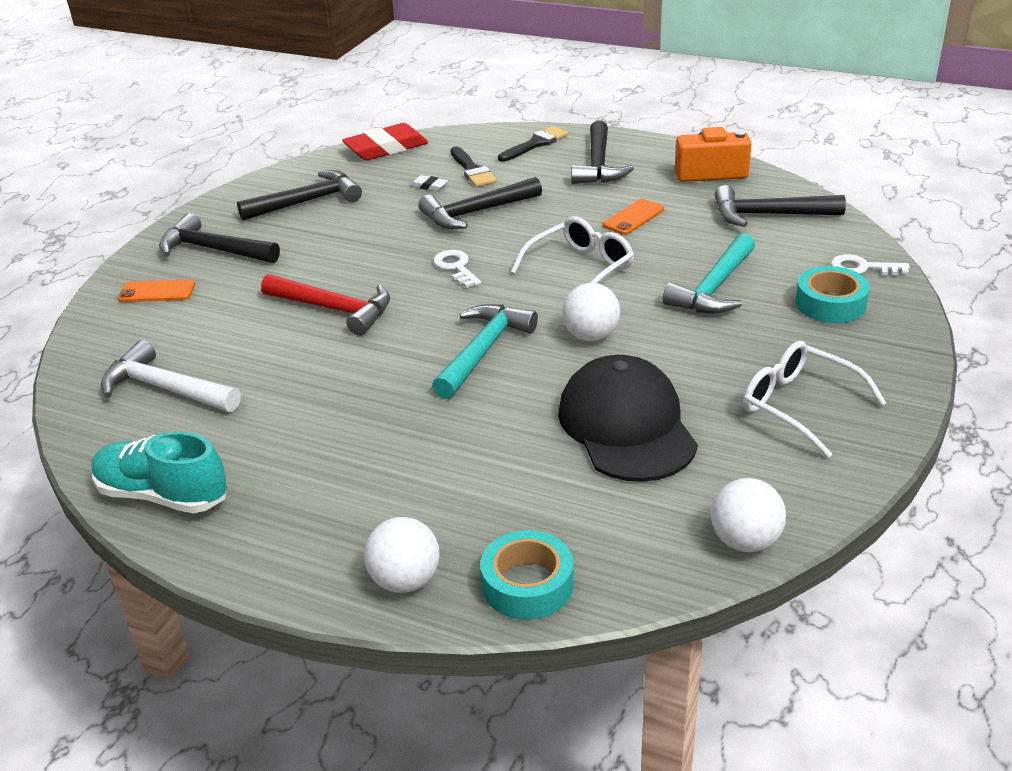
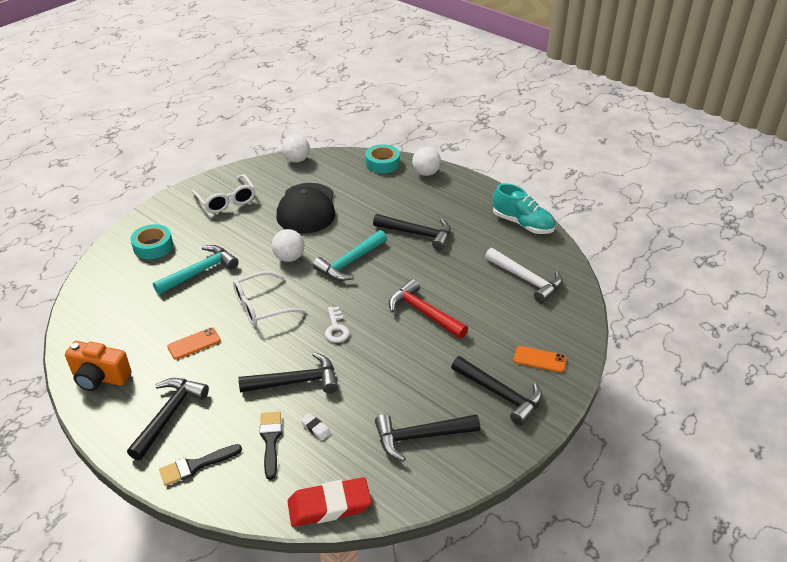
camera: 165 degrees left, 5 degrees up
(769, 215) = (109, 321): black hammer -> black hammer (417, 234)
(862, 268) = (109, 265): white key -> none

